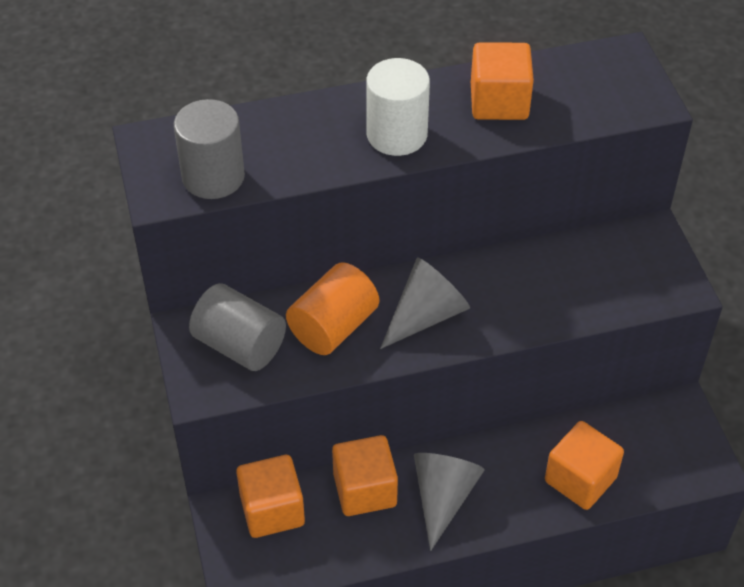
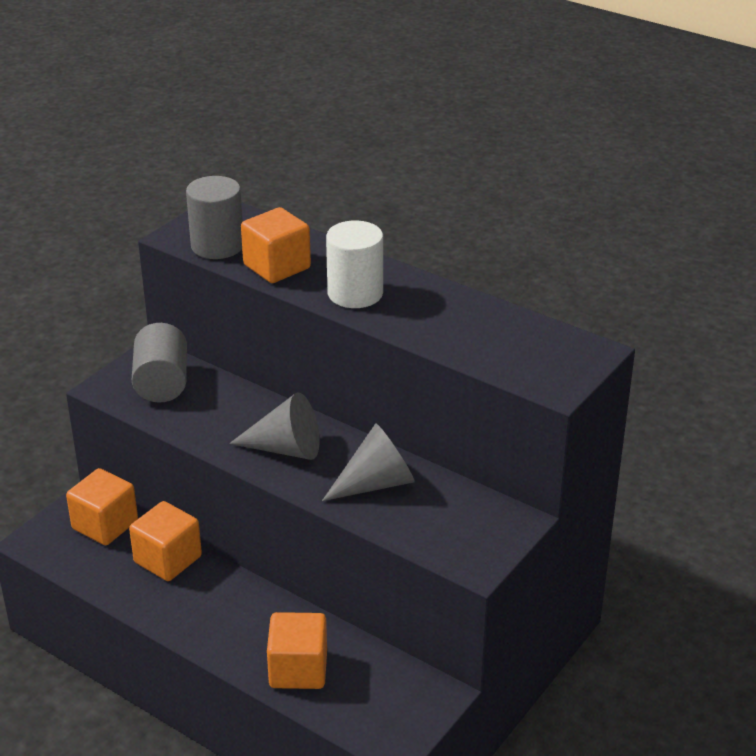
camera: 50 degrees right, 15 degrees down
(333, 327) = (225, 413): orange cylinder -> none
(443, 497) = (202, 602): grey cone -> grey cone (376, 483)
(499, 102) = (451, 319): orange cube -> orange cube (277, 267)

